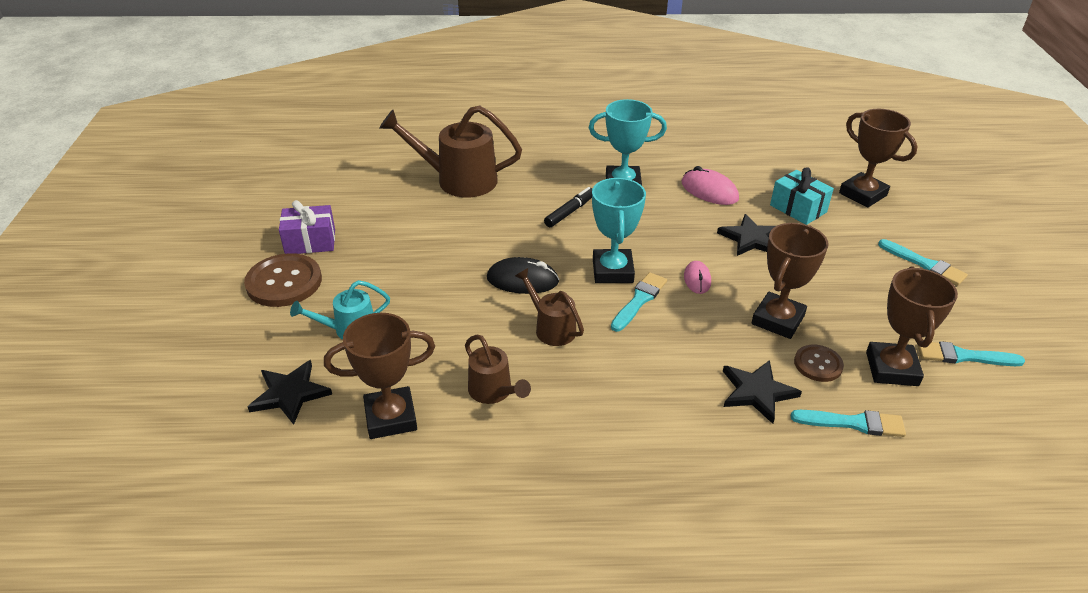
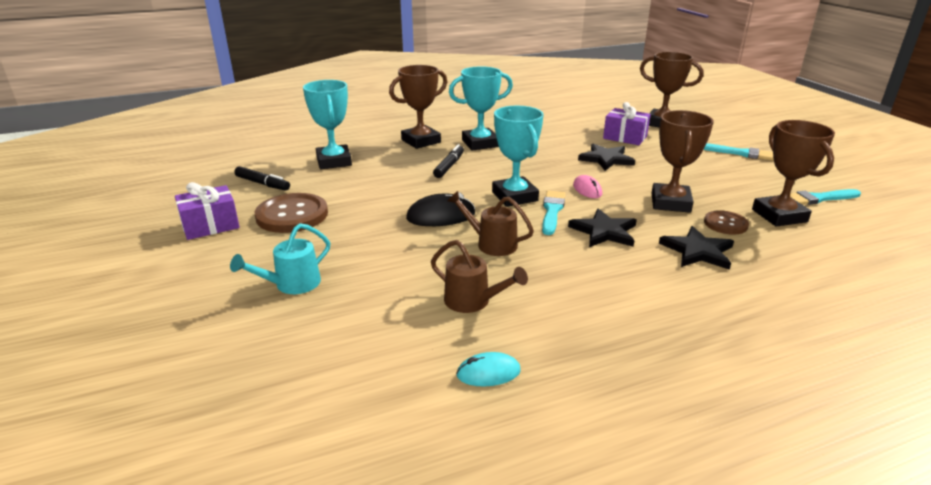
camera: 20 degrees left, 10 degrees down
(284, 282) = (197, 261): brown button -> brown button (292, 215)
(290, 393) = (254, 352): black star -> black star (604, 231)
(377, 197) = (262, 184): none -> black marker
(391, 417) = (381, 346): brown trophy -> brown trophy (421, 141)
(457, 180) = (334, 161): brown watering can -> turquoise trophy
(463, 470) = (488, 373): none -> turquoise mouse
(709, 191) = (551, 137): pink mouse -> none
(798, 208) = (625, 137): turquoise gift -> purple gift
(852, 423) = (786, 255): turquoise brush -> none

